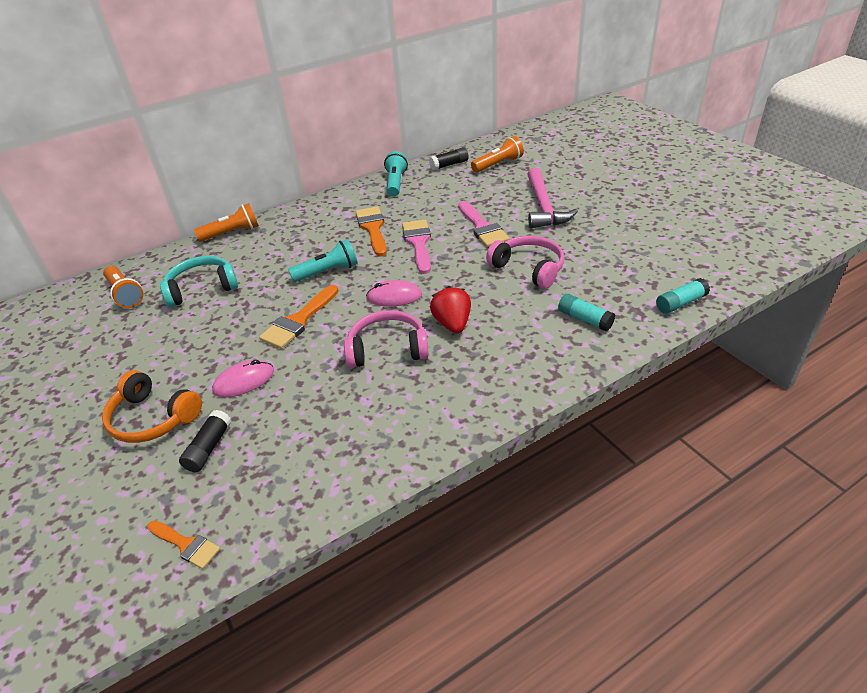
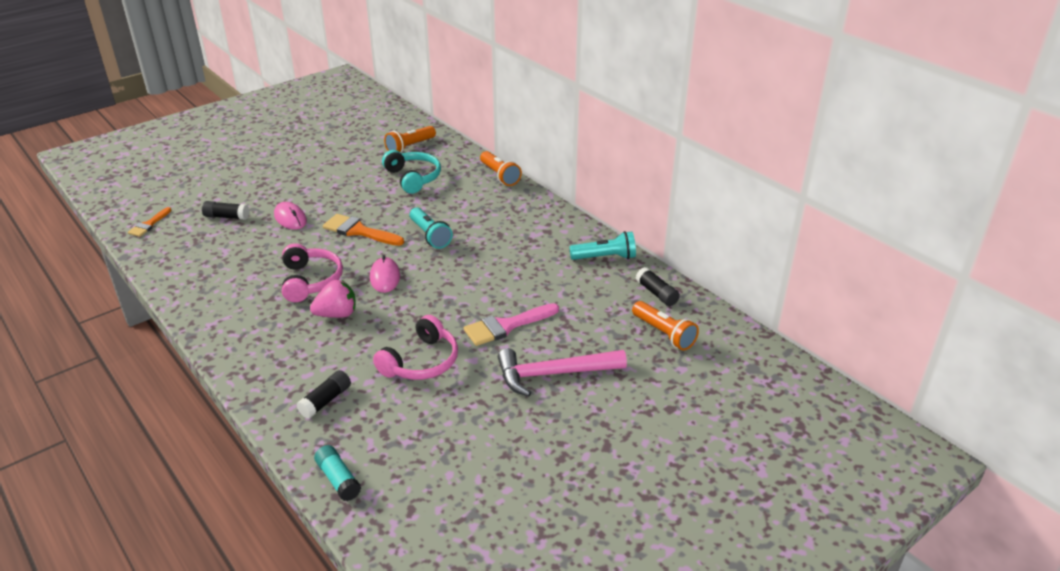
camera: 80 degrees right, 5 degrees down
(152, 418) = (263, 190): orange headphones -> none
(373, 228) = (505, 252): orange brush -> none
(418, 243) = (476, 284): pink brush -> none
(452, 324) = (337, 314): red strawberry -> pink strawberry
(584, 319) = (326, 401): turquoise glue stick -> black glue stick

